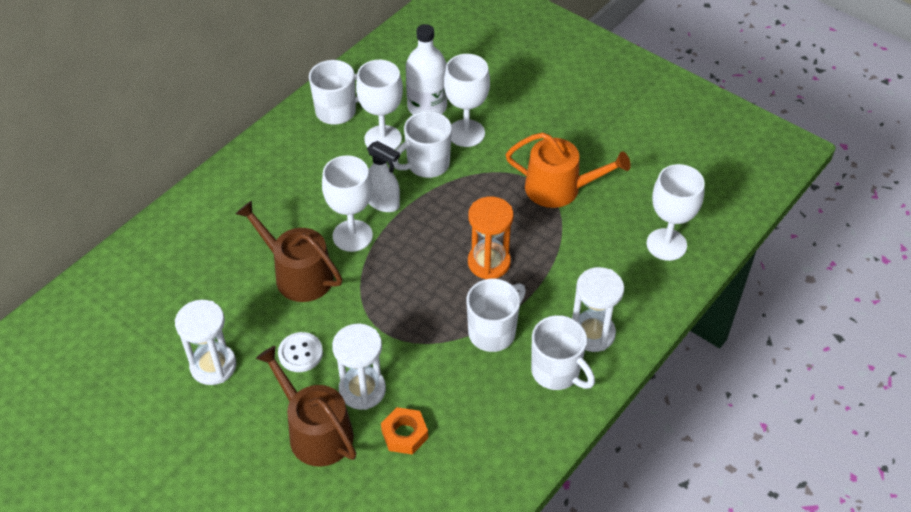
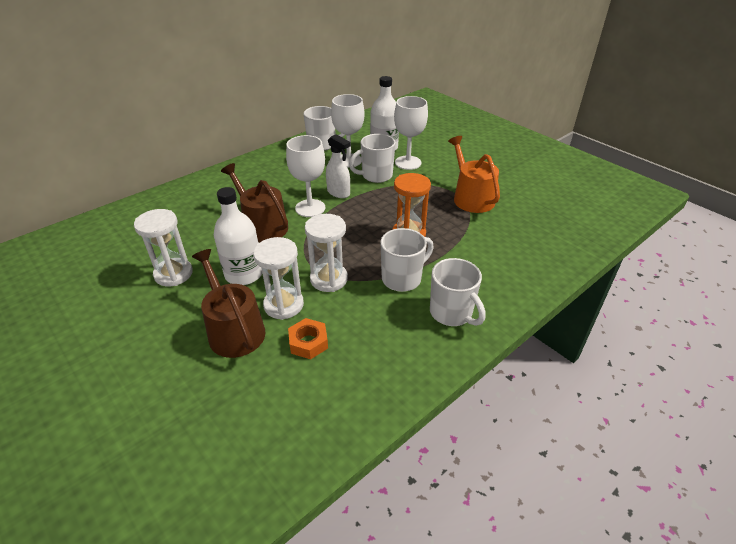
camera: 10 degrees right, 10 degrees down
(300, 353) = (244, 274): white button -> white bottle
(559, 188) = (471, 197): orange watering can -> orange watering can turned 135 degrees counterclockwise
(592, 333) = (486, 289): white hourglass -> white hourglass (329, 279)
(666, 244) = (553, 238): white goblet -> none

